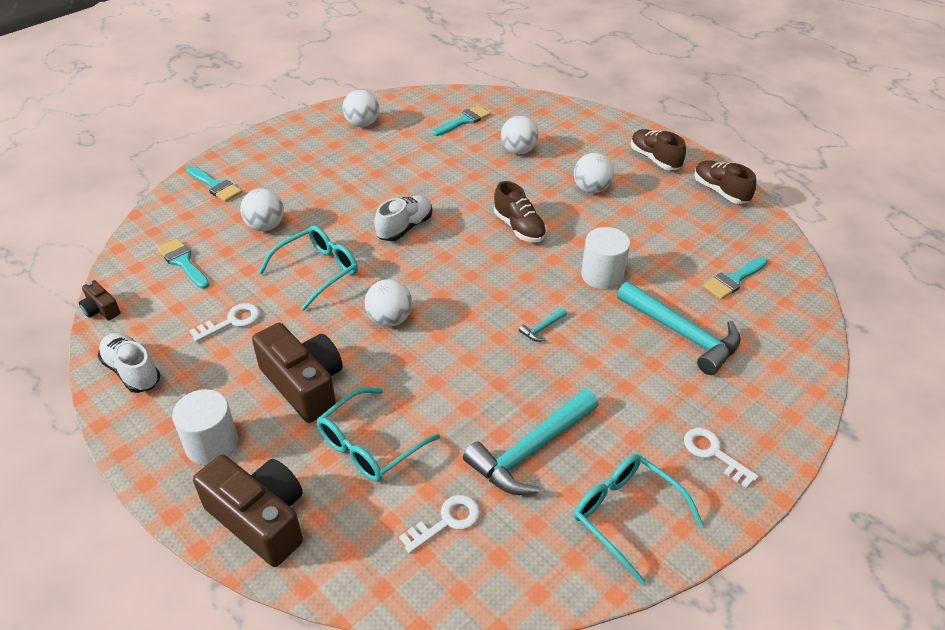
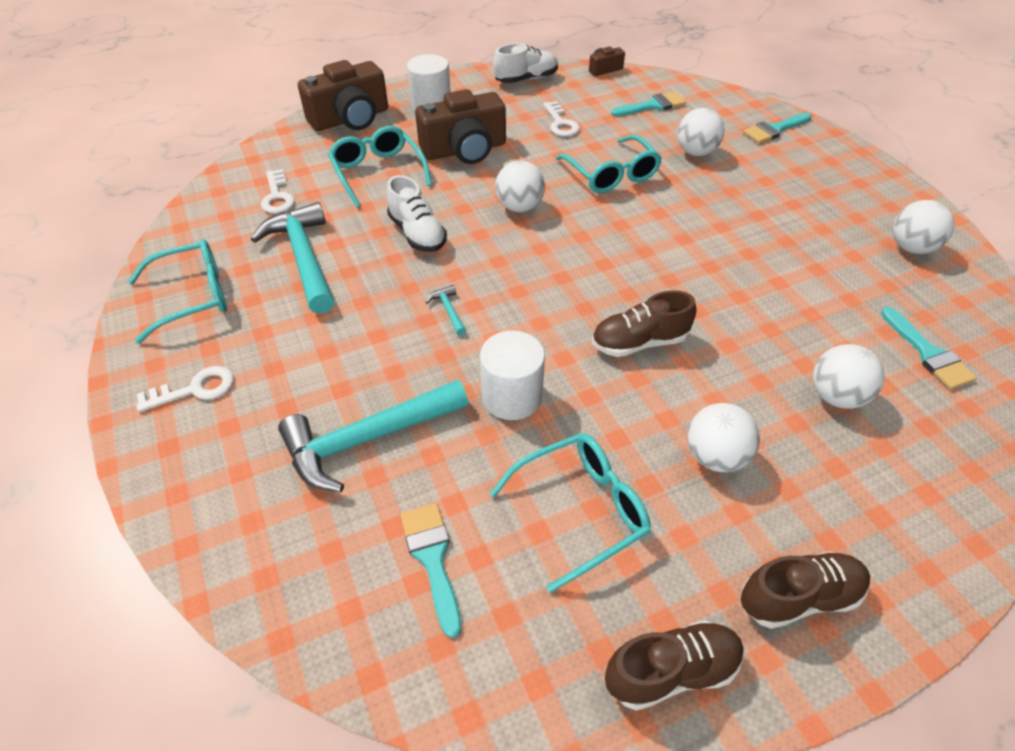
camera: 110 degrees right, 5 degrees up
(404, 227) = (667, 243): white shoe -> white shoe (417, 233)
(662, 232) = (579, 511): none -> turquoise glasses

